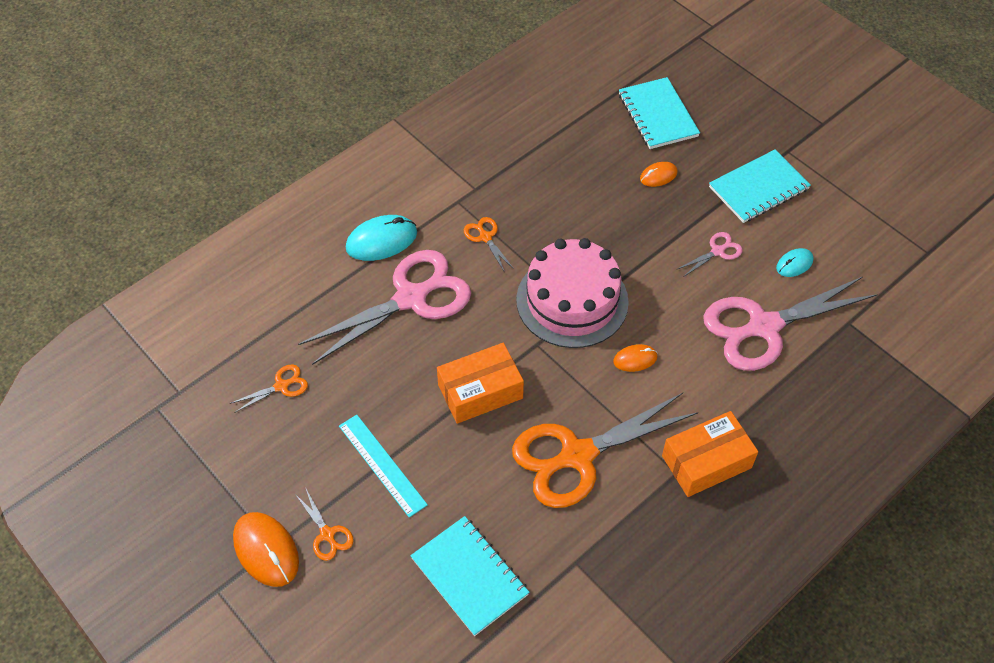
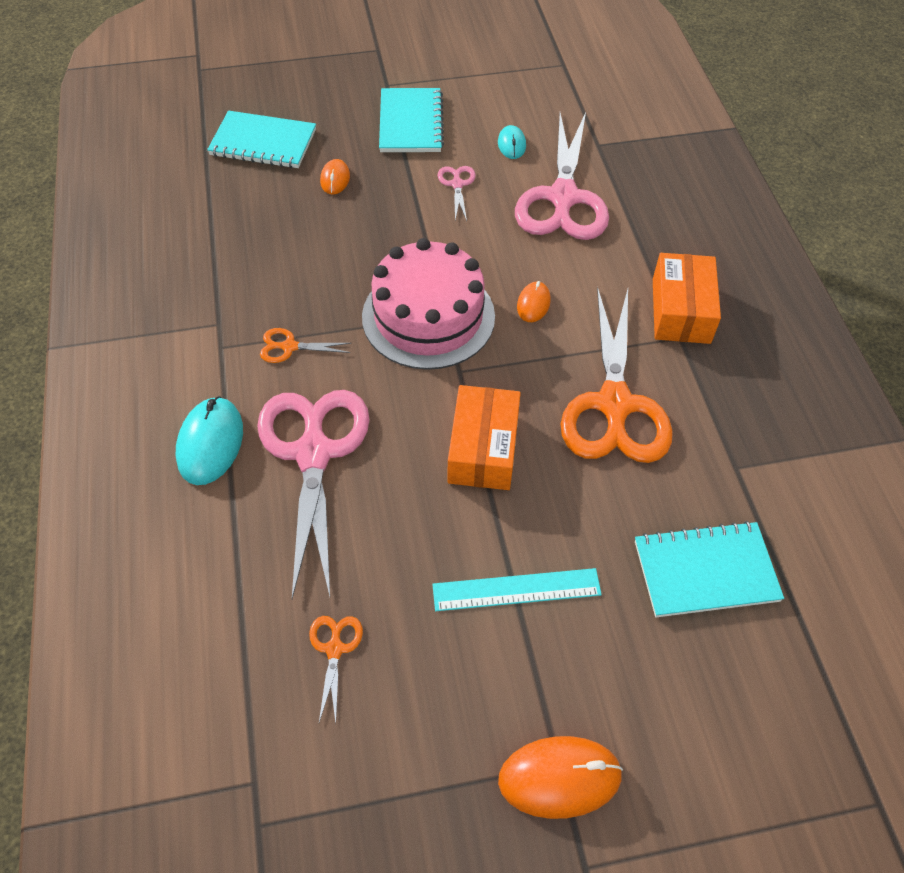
camera: 60 degrees left, 0 degrees up
(327, 534) = (576, 694): orange scissors -> none

